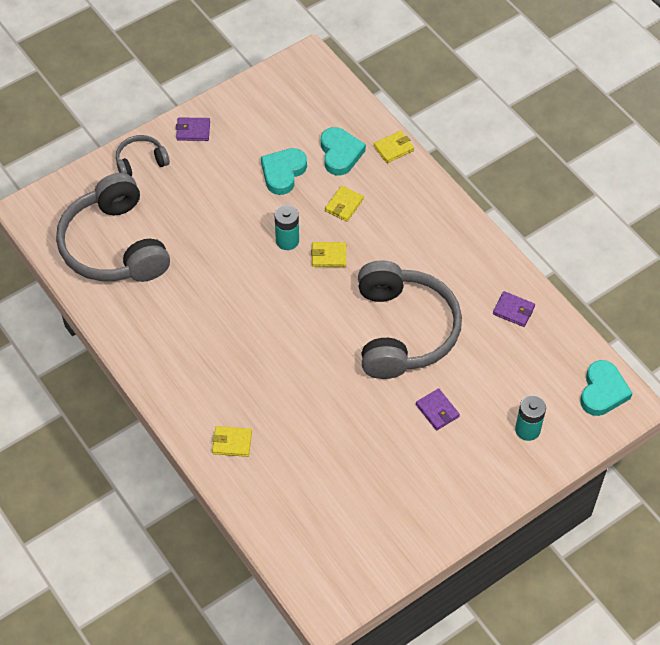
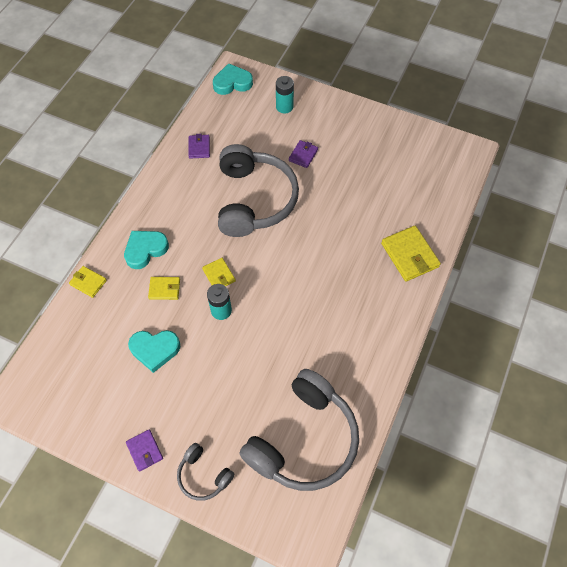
camera: 120 degrees left, 5 degrees up
(232, 443) = (409, 255): yellow wallet -> yellow wallet, size x1.73
(340, 154) = (113, 318): turquoise heart -> turquoise heart (145, 250)
(403, 330) = (254, 200): grey headphones -> grey headphones turned 120 degrees clockwise

